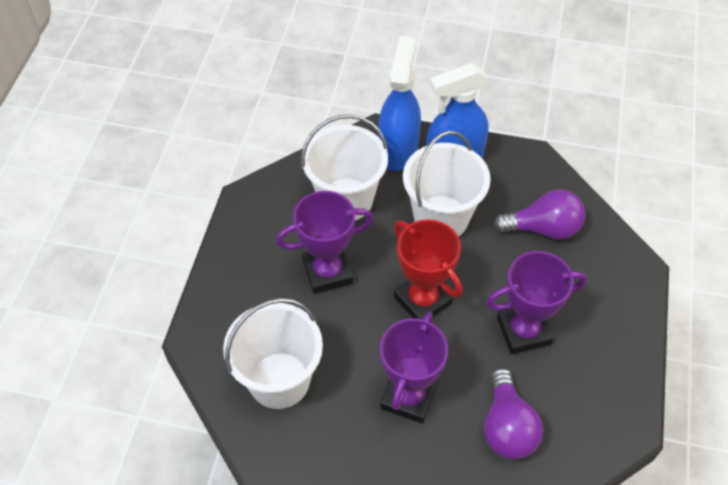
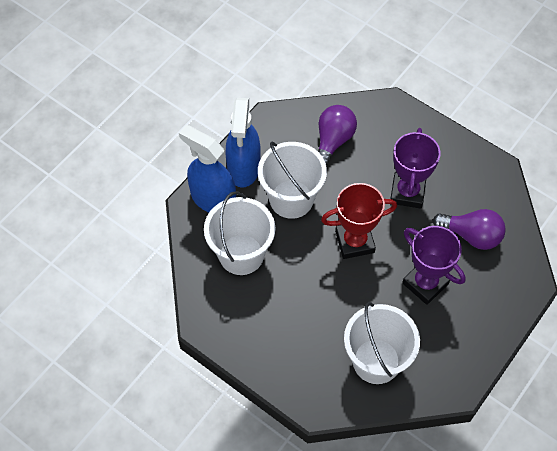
camera: 65 degrees left, 5 degrees up
(327, 272) = (301, 293): purple trophy -> none

